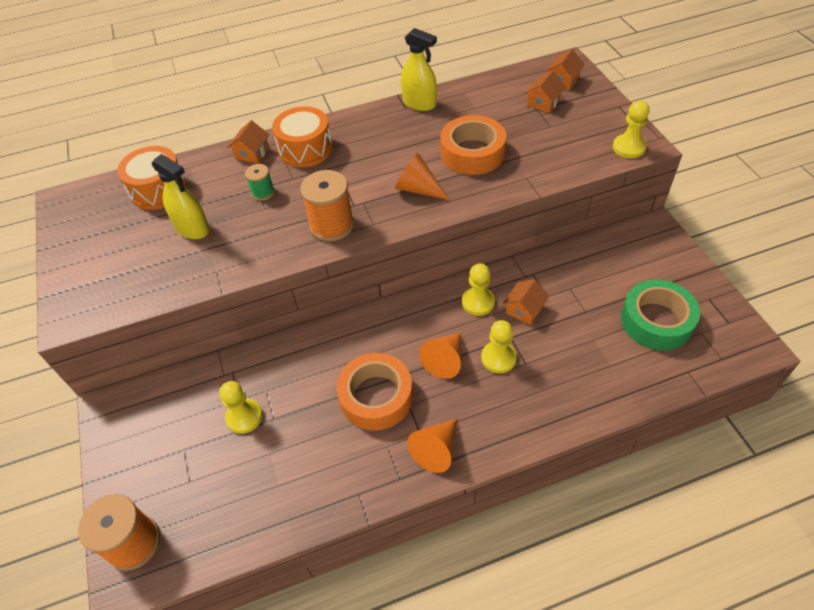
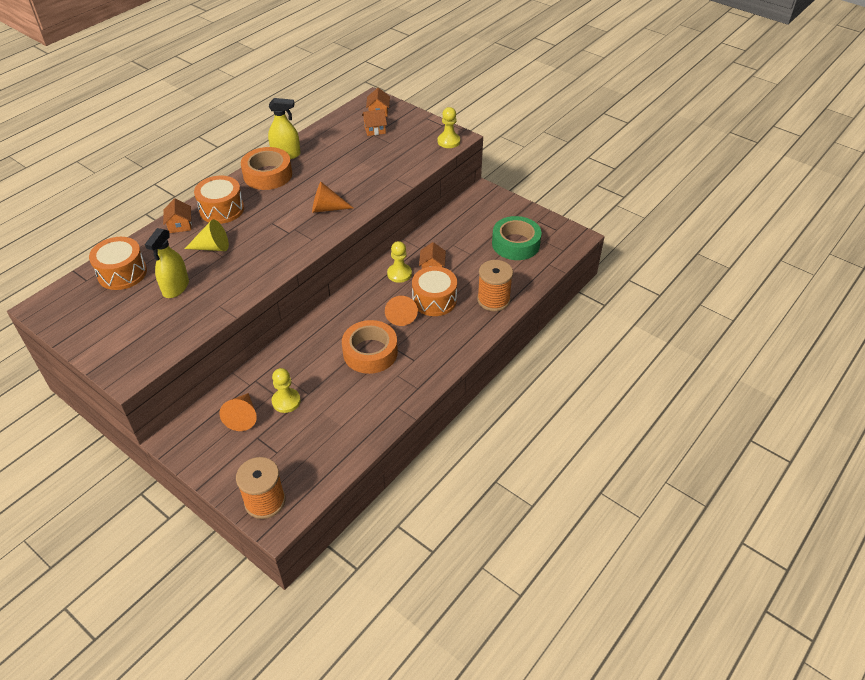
camera: 35 degrees left, 5 degrees down
(192, 228) = (176, 287): yellow spray bottle -> yellow spray bottle turned 105 degrees clockwise
(263, 192) = (212, 247): green spool -> yellow cone
(332, 225) = (283, 250): orange spool -> orange spool (493, 300)
(436, 450) = (430, 364): orange cone -> orange cone (242, 417)
(472, 153) = (348, 175): orange tape -> orange tape (268, 175)
(498, 358) = (434, 300): yellow pawn -> orange drum
(543, 103) = (374, 129): orange house -> orange house turned 75 degrees clockwise

